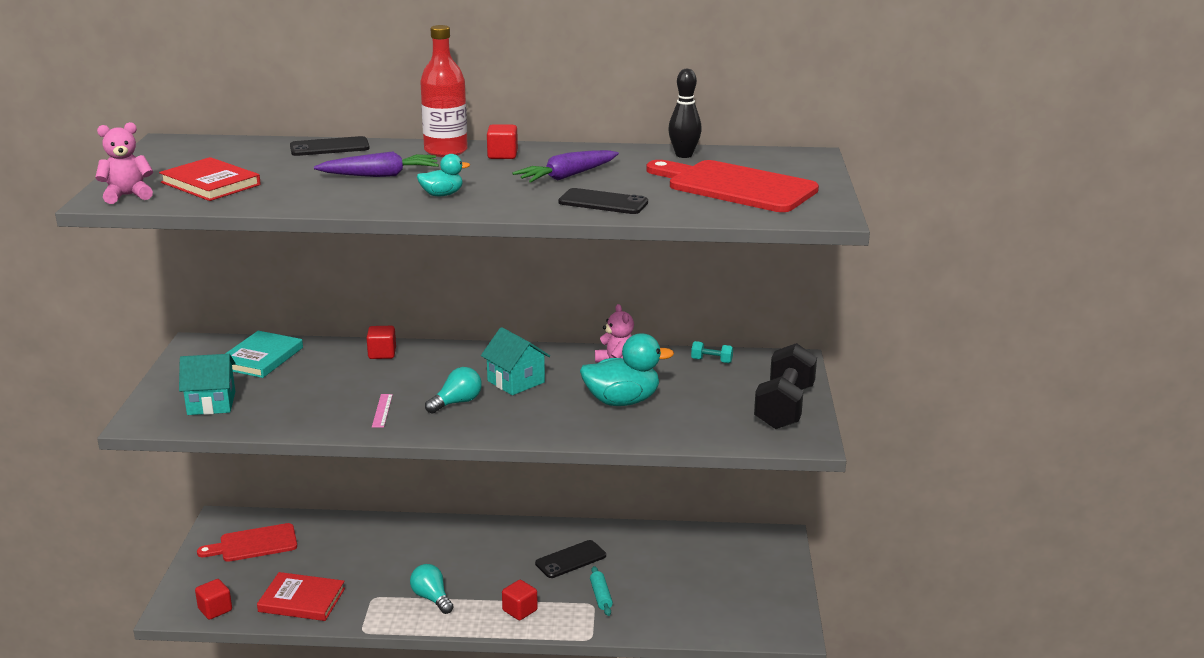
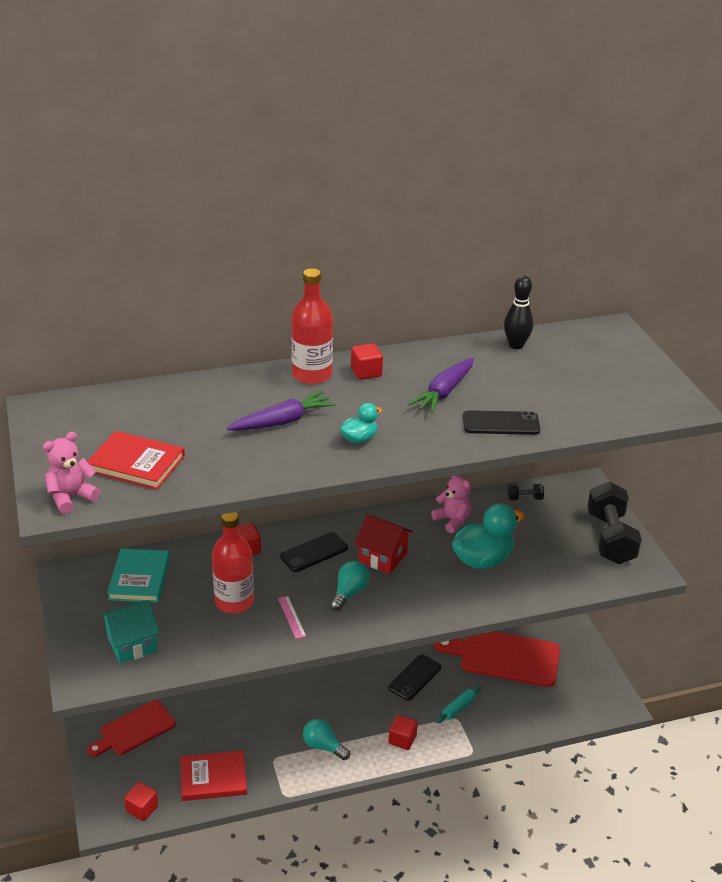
camera: 20 degrees left, 10 degrees up
(329, 147) = (202, 388): black phone -> black phone (314, 552)
(336, 390) = (234, 602): none -> red bottle
(516, 381) = (383, 557): turquoise house -> red house
(601, 596) = (458, 708): turquoise rolling pin -> turquoise rolling pin turned 75 degrees clockwise
(711, 361) = (525, 498): turquoise dumbbell -> black dumbbell
(736, 186) = (588, 381): red cutting board -> red cutting board (504, 657)

